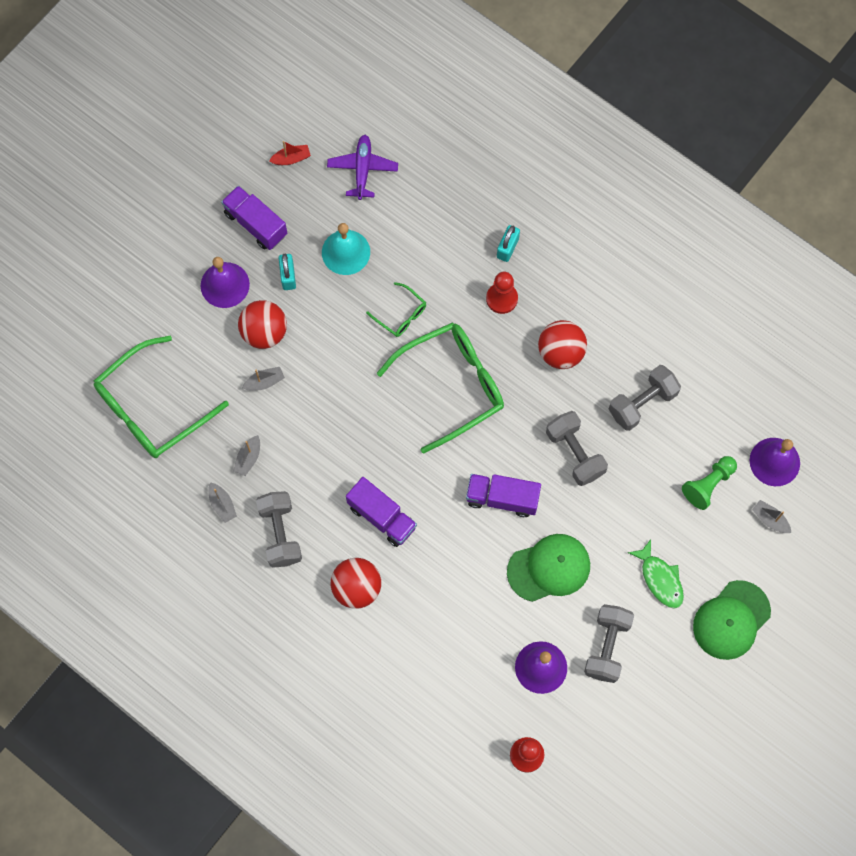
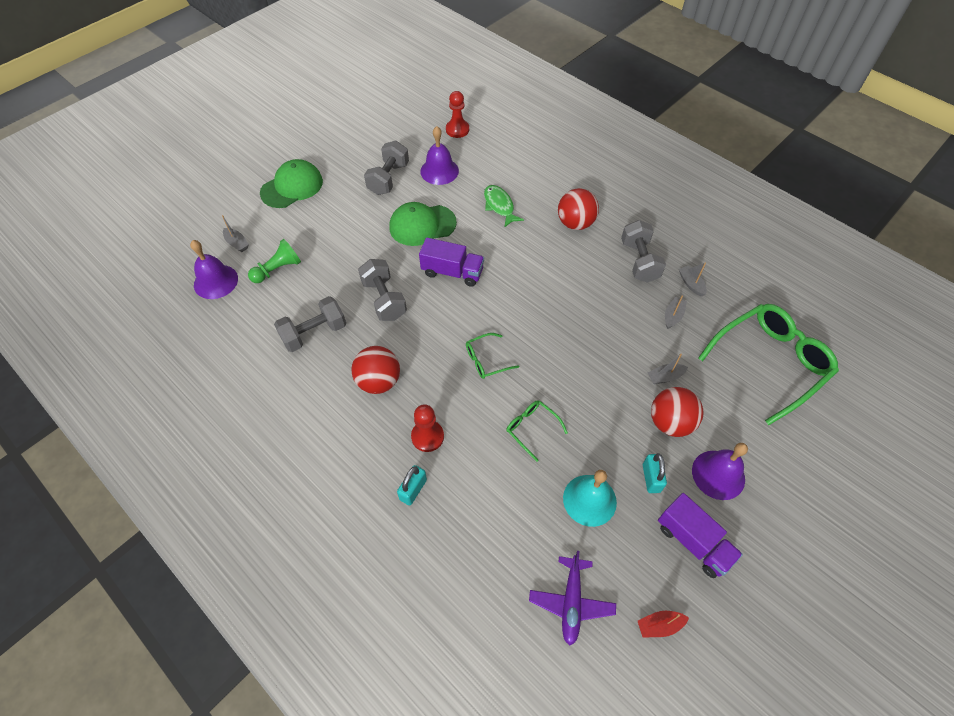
camera: 175 degrees left, 15 degrees down
(382, 517) = (554, 266): purple truck -> none
(452, 386) = (486, 360): green glasses -> green glasses, size x0.46
(660, 579) = (337, 213): green fish -> green fish (499, 206)

